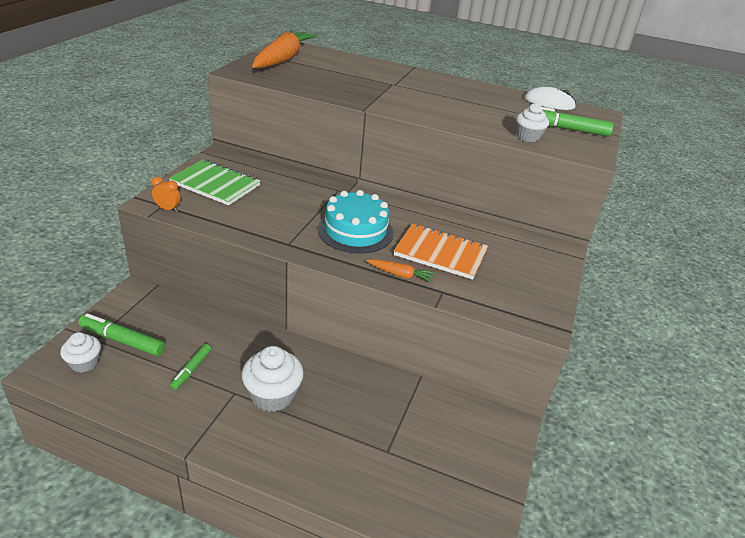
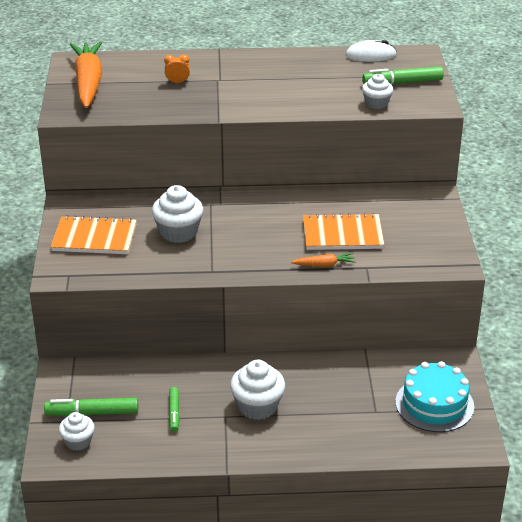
camera: 20 degrees left, 0 degrees up
(168, 209) = (77, 277): orange clock -> orange clock (177, 82)
(215, 184) = (94, 238): green notebook -> orange notebook
(289, 202) = (178, 232): none -> white cupcake
(355, 231) = (258, 239): turquoise cake -> turquoise cake (434, 404)

